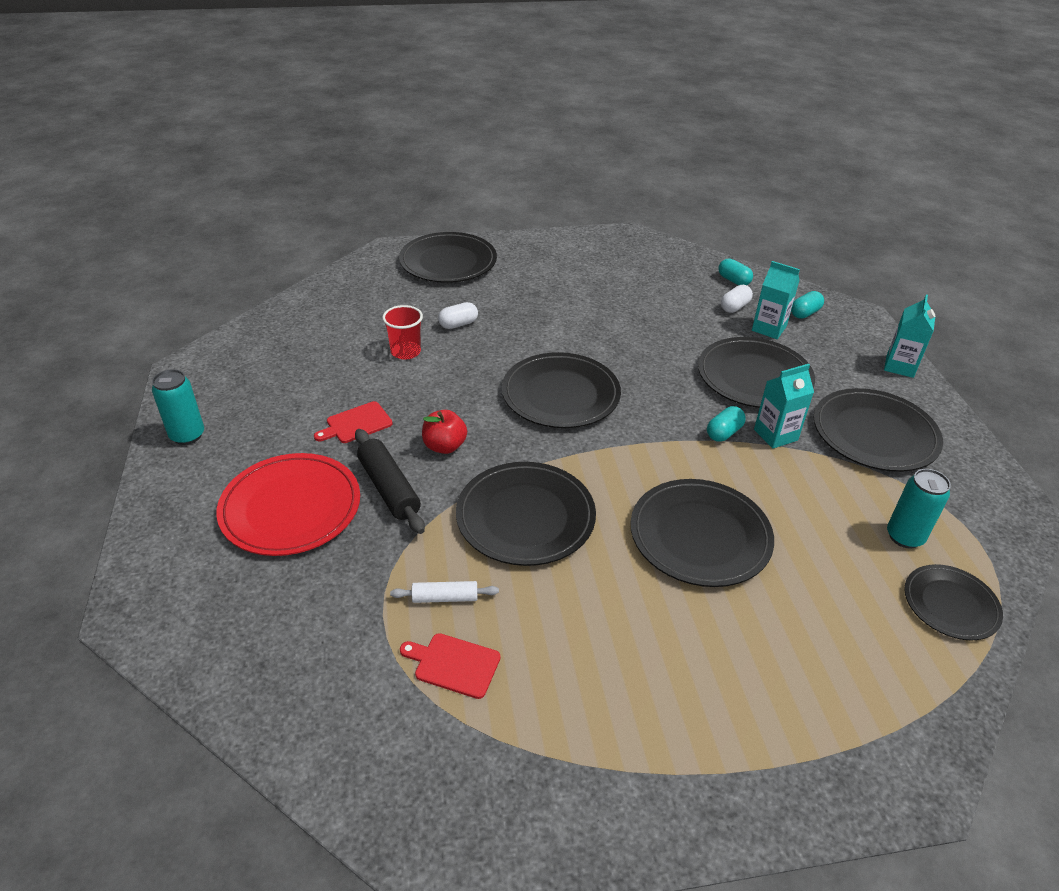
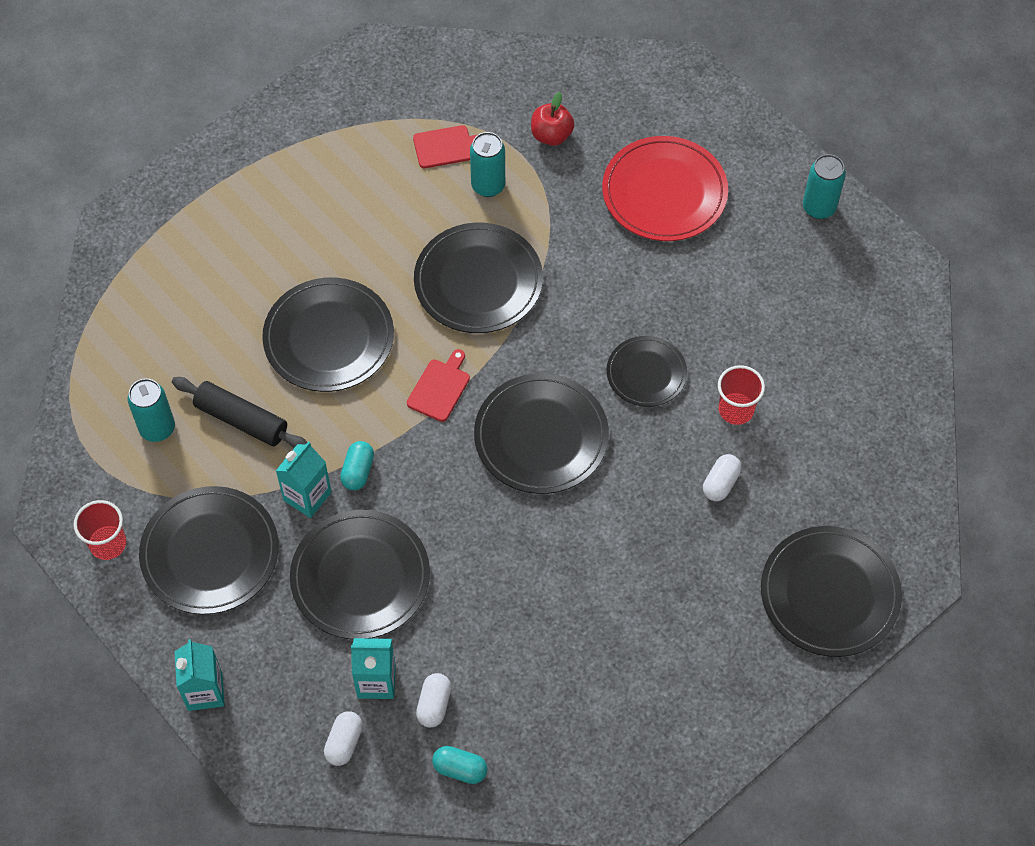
camera: 150 degrees right, 20 degrees up
(356, 424) = (695, 296): red cutting board -> red cutting board (440, 388)
(389, 488) = (606, 249): black rolling pin -> black rolling pin (241, 420)
(444, 446) = (598, 315): red apple -> red apple (551, 135)
(445, 598) = (488, 186): white rolling pin -> turquoise can
(805, 313) = (344, 743): turquoise capsule -> white capsule
(950, 604) = (110, 376): black plate -> black plate (646, 373)
(969, 473) = (108, 544): none -> red cup

